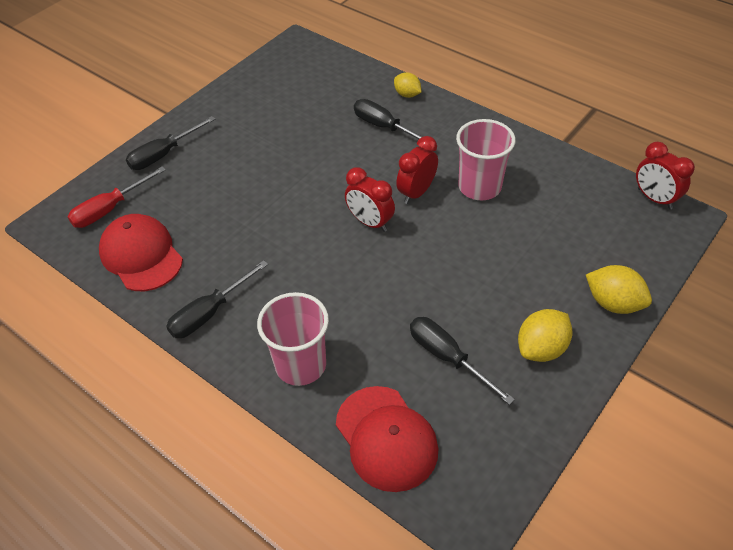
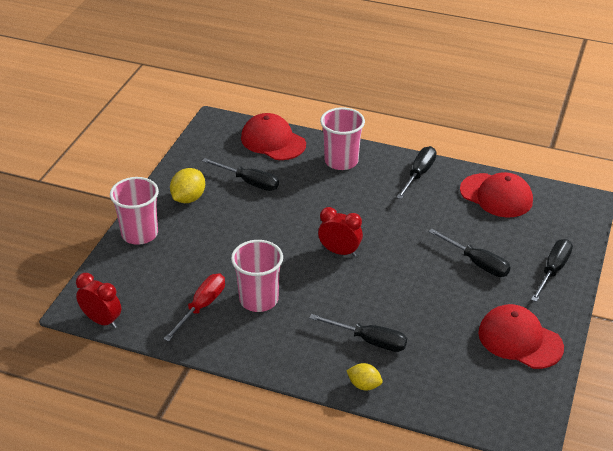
camera: 160 degrees right, 10 degrees down
(110, 209) = (551, 220): red screwdriver -> red screwdriver (201, 307)
(231, 178) = (477, 263): none -> black screwdriver
(250, 102) = (520, 340): none -> red cap
(416, 193) = (312, 283): red clock -> none
(613, 303) = (139, 234): yellow lemon -> pink cup

